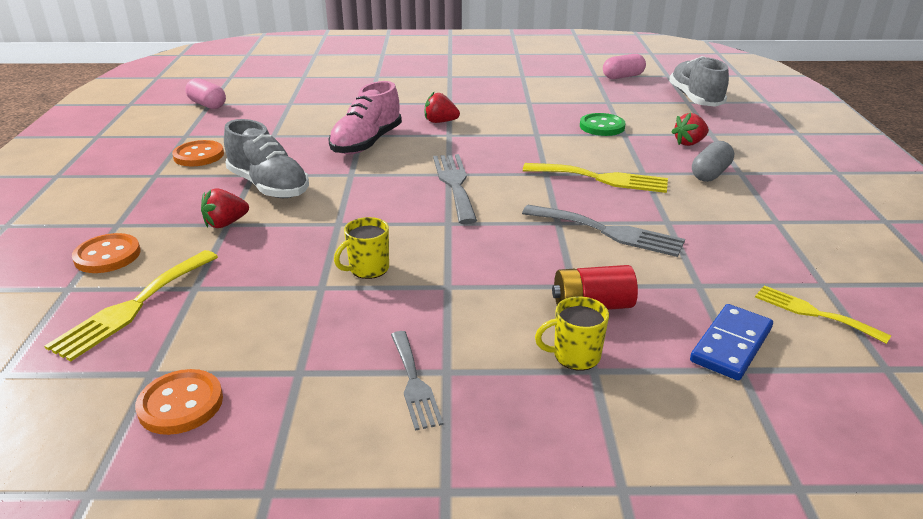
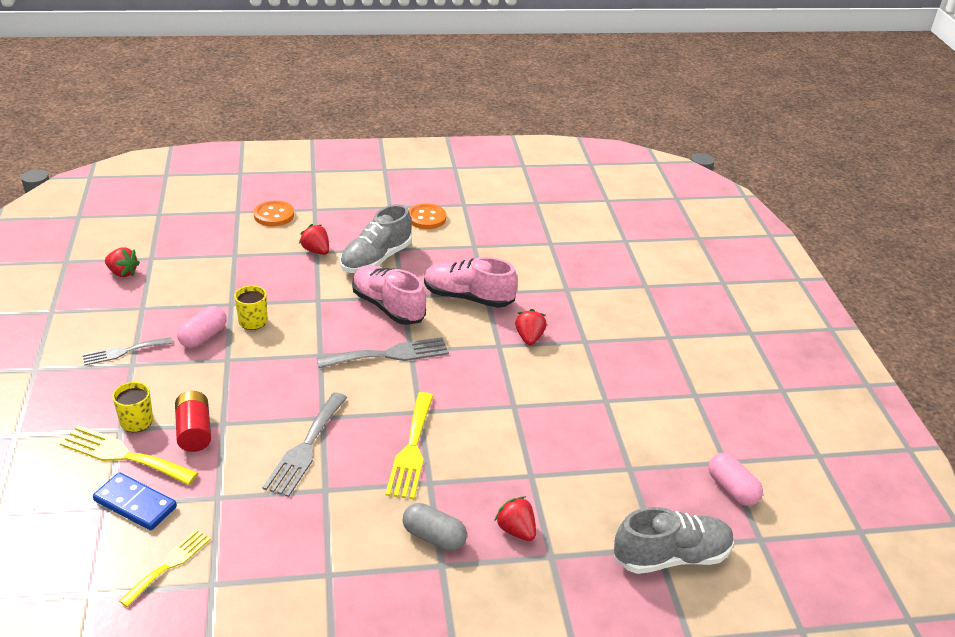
camera: 80 degrees right, 5 degrees up
(134, 306) = (216, 238): yellow fork -> yellow fork (124, 455)
(181, 404) = (122, 273): orange button -> red strawberry
(207, 104) = (532, 201): pink capsule -> pink capsule (203, 337)
(368, 182) = (388, 307): none -> pink shoe
(602, 126) = (547, 457): green button -> none

